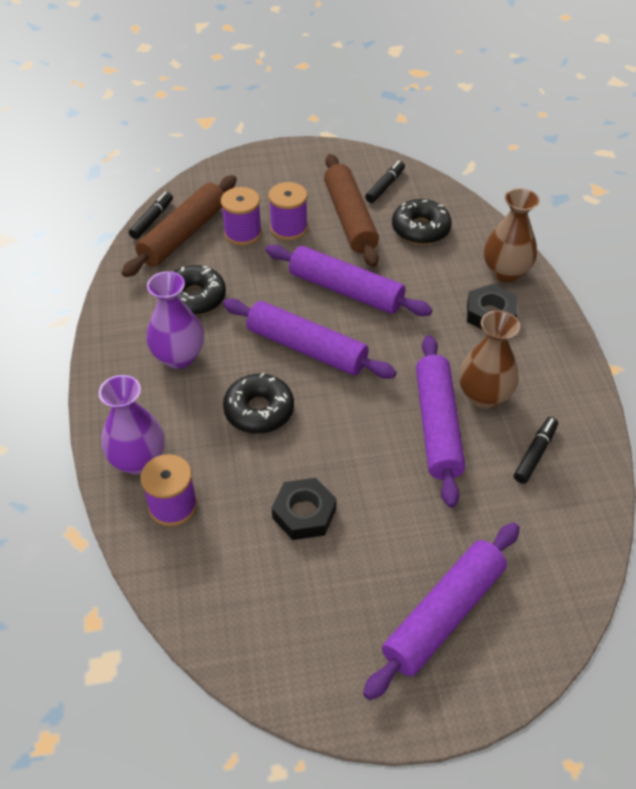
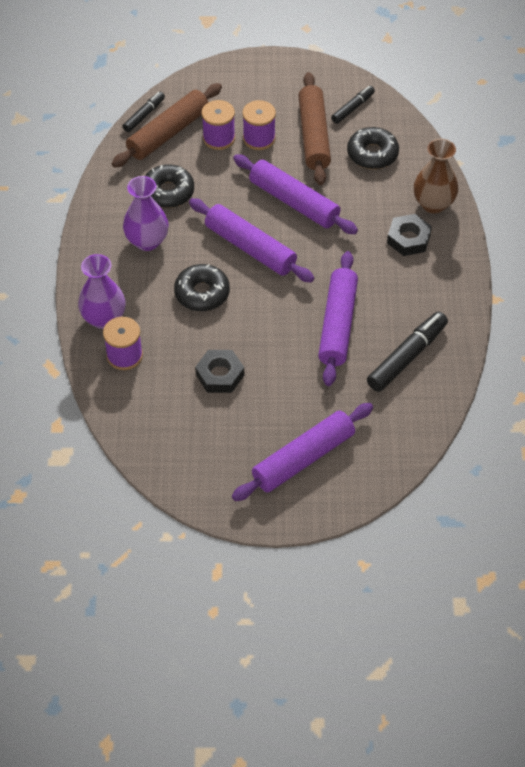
camera: 10 degrees right, 5 degrees up
(484, 396) = (381, 306): brown vase -> none
(535, 454) = (407, 356): black marker -> black marker, size x1.69

